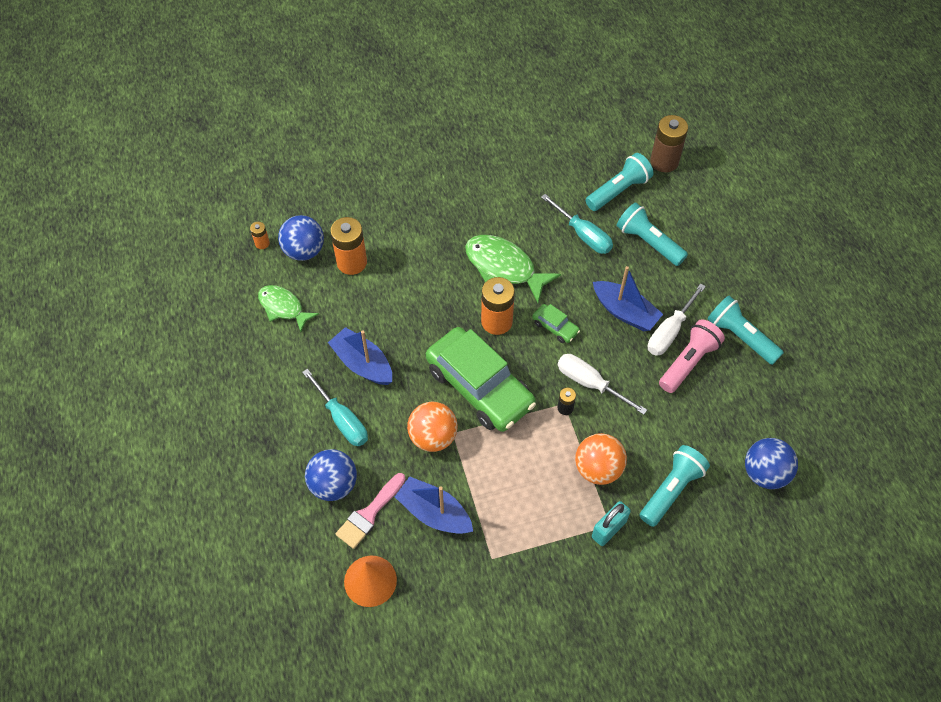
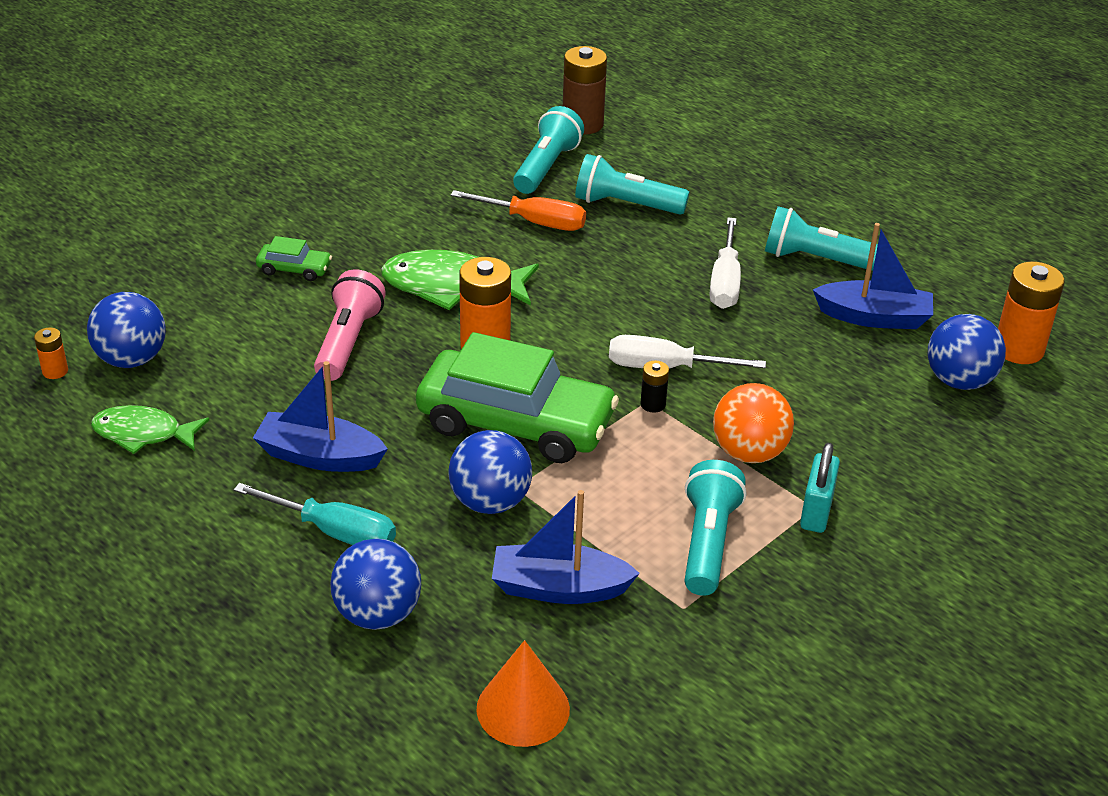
camera: 30 degrees left, 20 degrees down
(352, 262) = (218, 349): orange battery -> orange battery (1018, 349)
(369, 514) = (460, 627): pink brush -> none
(433, 437) = (490, 502): orange ball -> blue ball
(555, 327) = (571, 325): green car -> green car (294, 269)
(583, 235) = (535, 222): turquoise screwdriver -> orange screwdriver
(625, 312) = (652, 281): blue boat -> blue boat (874, 317)
(671, 490) = (861, 440): turquoise flashlight -> turquoise flashlight (708, 543)
(688, 362) = (773, 304): pink flashlight -> pink flashlight (348, 341)

